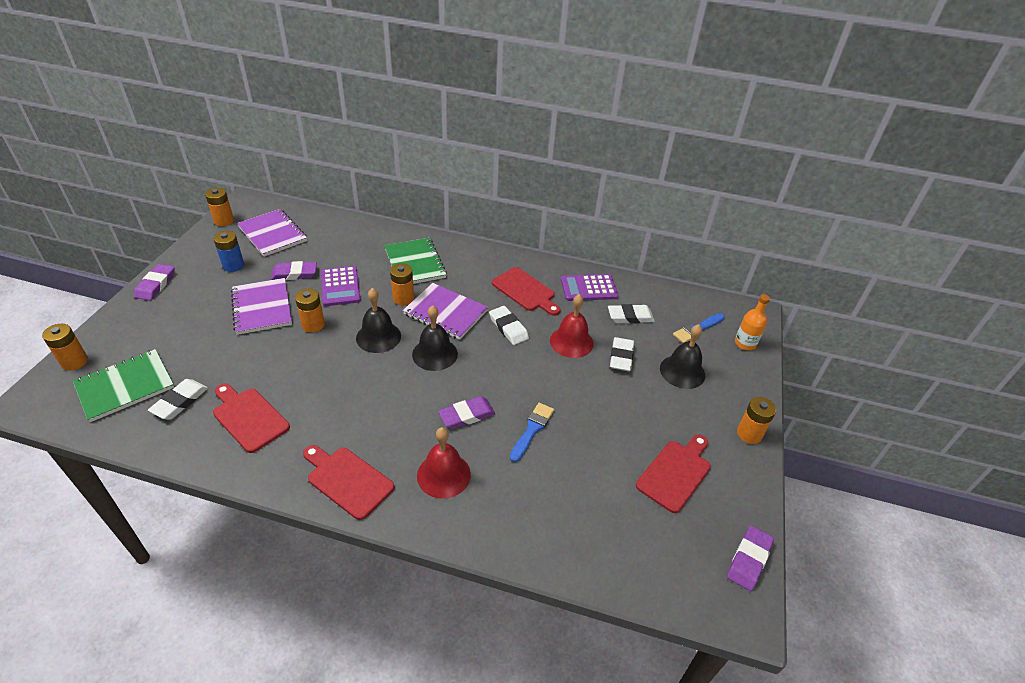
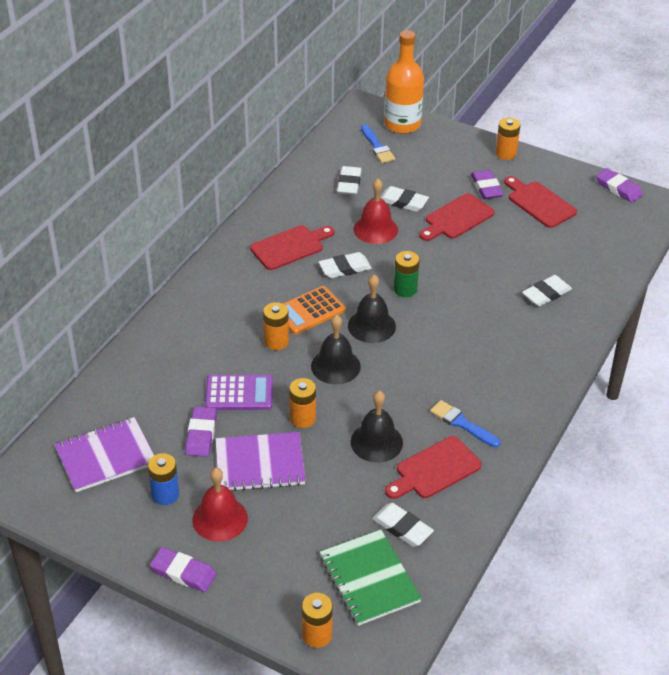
camera: 75 degrees left, 0 degrees up
(224, 221) = (53, 510): orange battery -> none
(347, 480) = (522, 398): red cutting board -> red cutting board (457, 218)
(415, 263) = (214, 326): green notebook -> none
(443, 475) = (524, 336): red bell -> red bell (220, 519)
(445, 312) = (309, 311): purple notebook -> orange calculator
(466, 415) = (458, 313): purple eraser -> purple eraser (486, 187)
(491, 372) = (405, 289): none -> green battery
(518, 491) = (546, 293): none -> white eraser
(532, 430) = (482, 274): blue brush -> blue brush (462, 423)
(588, 288) = (298, 201): purple calculator -> none
(682, 371) = (429, 170): black bell -> black bell (376, 442)
(745, 343) = (402, 124): orange bottle -> orange bottle, size x1.78

